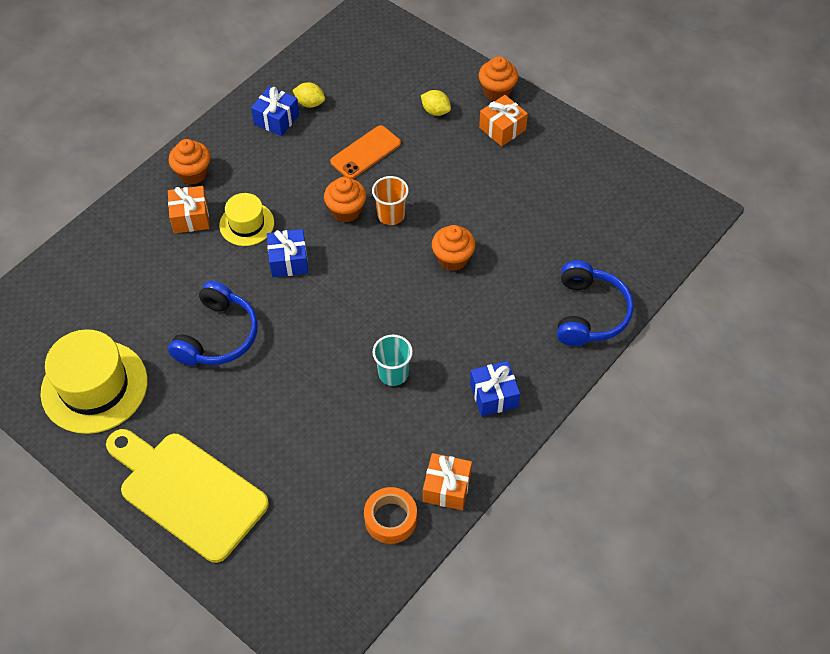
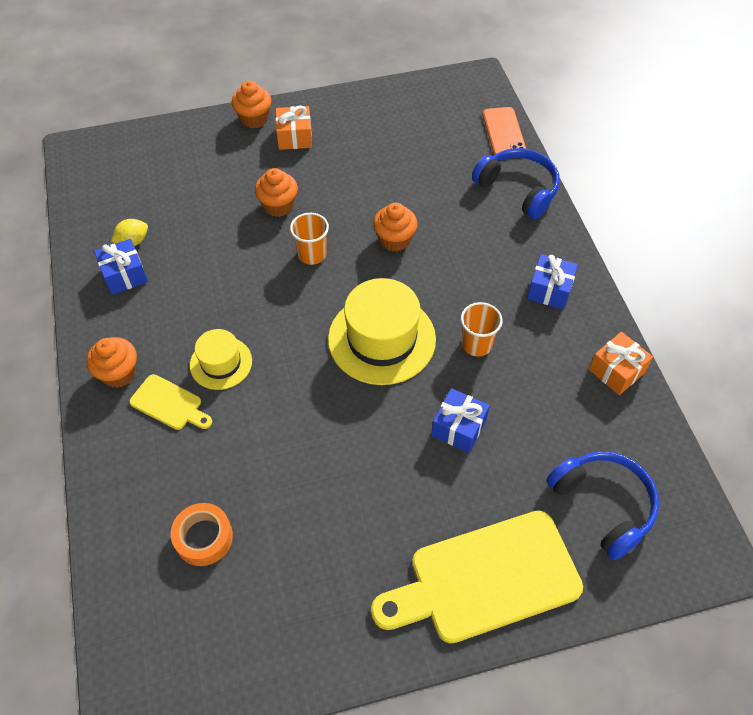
camera: 55 degrees left, 0 degrees up
(94, 387) = (297, 601): yellow hat -> yellow hat (381, 339)
(190, 217) = (169, 404): orange gift -> yellow cutting board
(217, 336) = (327, 456): blue headphones -> blue headphones (603, 505)
(288, 261) = (293, 354): blue gift -> blue gift (458, 427)
(346, 211) = (278, 282): orange cupcake -> orange cupcake (278, 206)
(365, 152) = (229, 234): orange phone -> orange phone (504, 133)
(390, 519) = (621, 428): orange tape -> orange tape (203, 537)
(393, 373) = (476, 344): turquoise cup -> orange cup
(435, 111) = (233, 165): yellow lemon -> none

